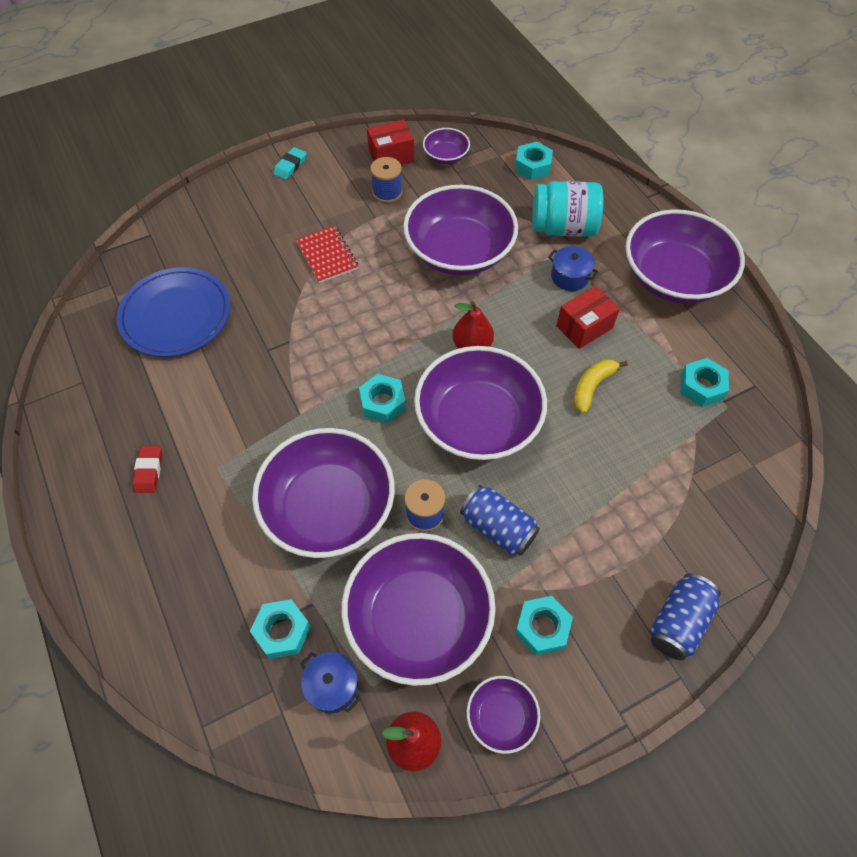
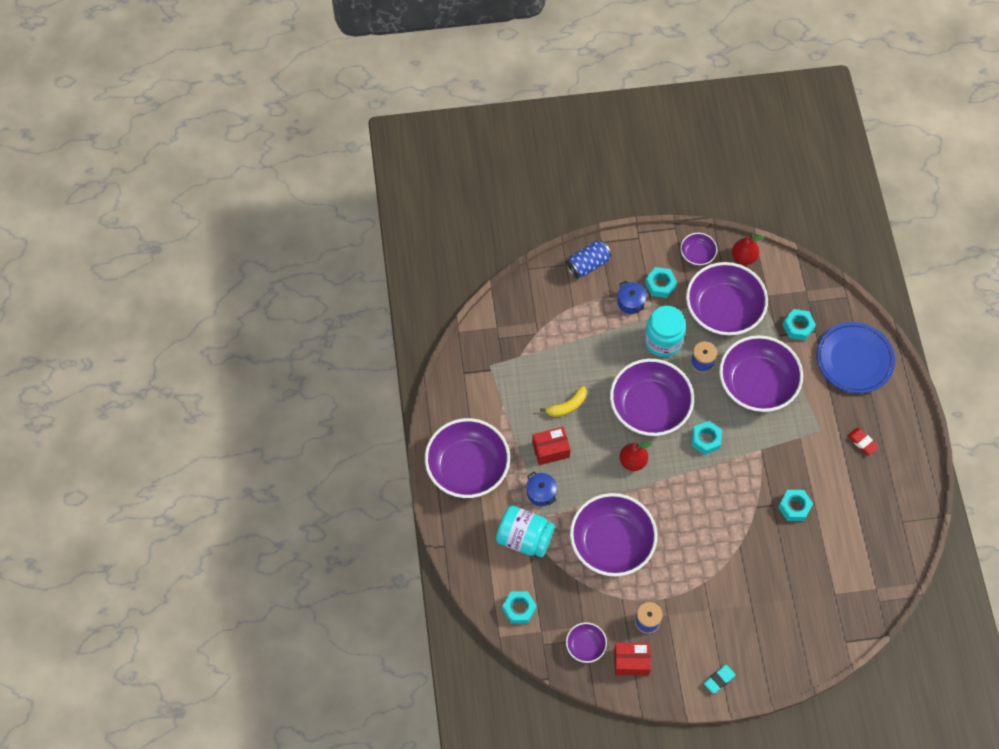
camera: 160 degrees left, 5 degrees up
(149, 471) = (862, 442): red eraser -> red eraser turned 60 degrees counterclockwise
(176, 315) = (833, 556): blue plate -> blue plate (854, 359)
(327, 256) = (712, 573): red notebook -> none
(332, 686) = (777, 293): blue pot -> blue pot (630, 302)
(498, 528) = (663, 341): blue can -> turquoise jar
(701, 386) = (498, 383): turquoise nut -> turquoise nut (794, 507)

